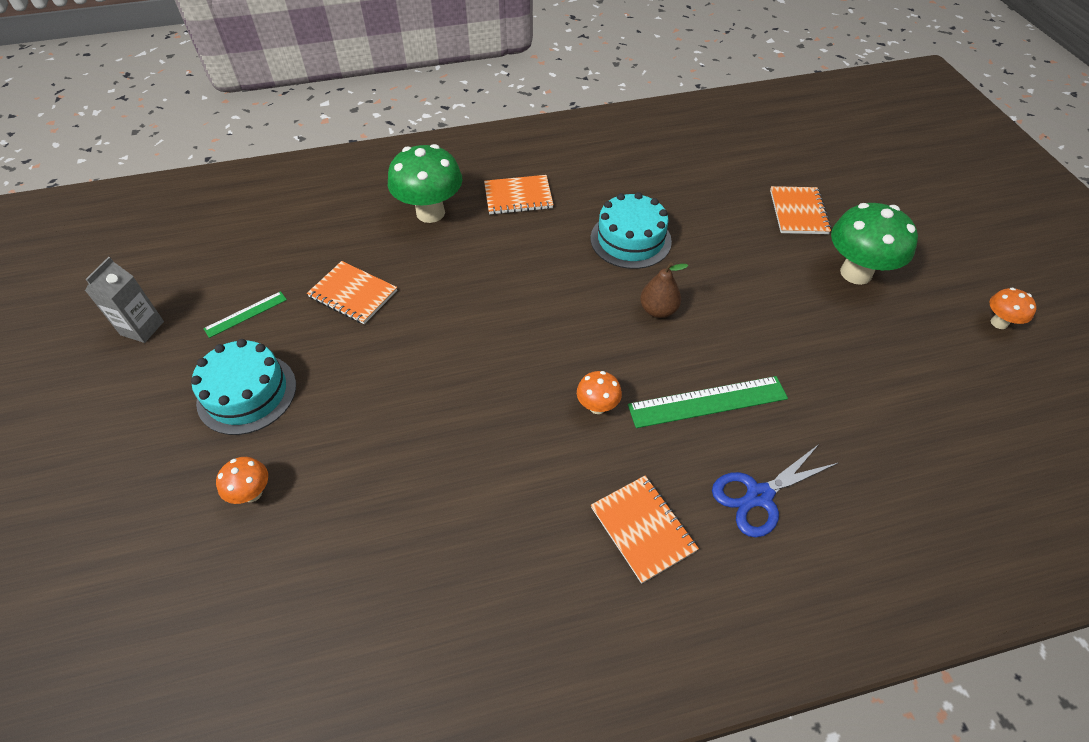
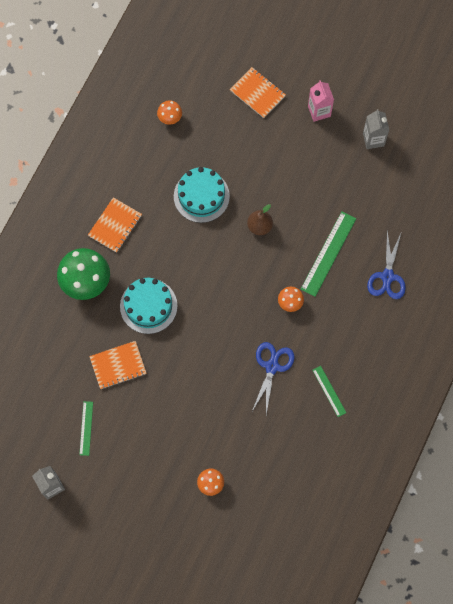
camera: 50 degrees left, 20 degrees up
(247, 393) = (146, 456): turquoise cake -> turquoise cake (148, 306)
(490, 447) = (272, 366): none -> blue scissors
(517, 546) = (329, 391): none -> green ruler
(643, 529) = (362, 335): orange notebook -> none
(856, 273) = (319, 111): green mushroom -> pink carton
(901, 345) = (373, 139): none -> grey carton
(999, 323) = (400, 82): orange mushroom -> orange mushroom (170, 118)

